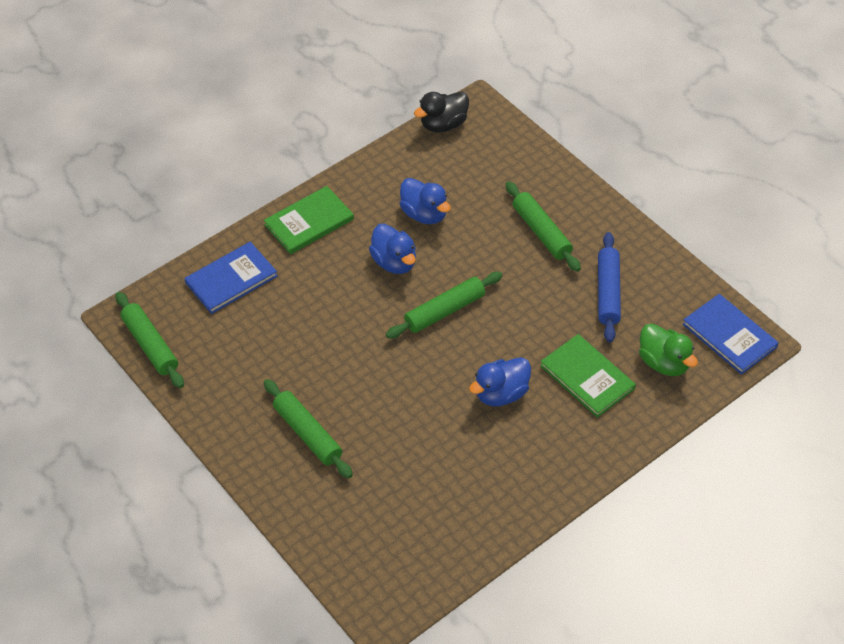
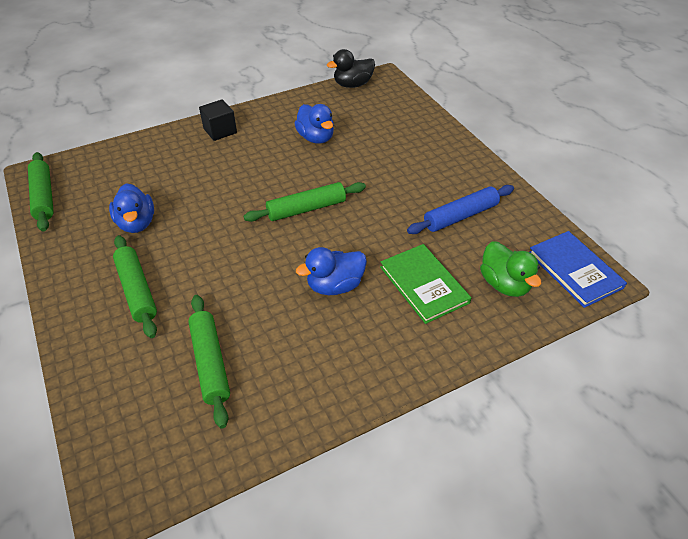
camera: 10 degrees right, 5 degrees down
(231, 280) = (137, 160): blue book -> none
(309, 222) = (220, 131): green book -> black cube
(394, 262) = (277, 167): blue duck -> blue duck (137, 223)
(541, 232) = (411, 163): green rolling pin -> green rolling pin (210, 363)
(608, 292) = (460, 216): blue rolling pin -> blue rolling pin turned 45 degrees clockwise

